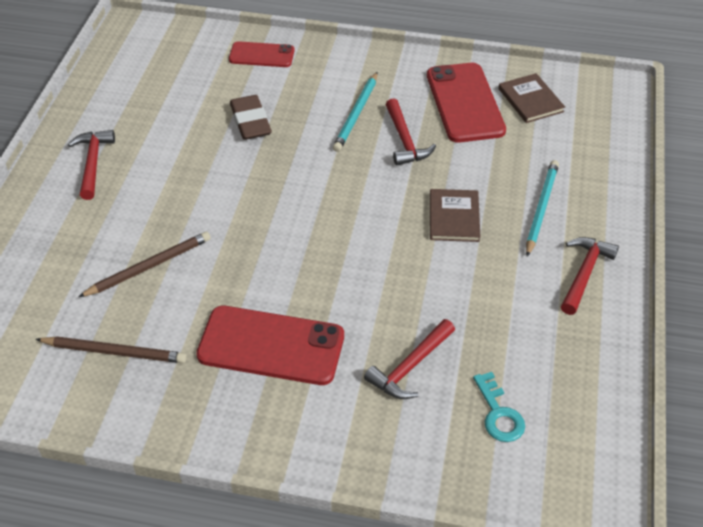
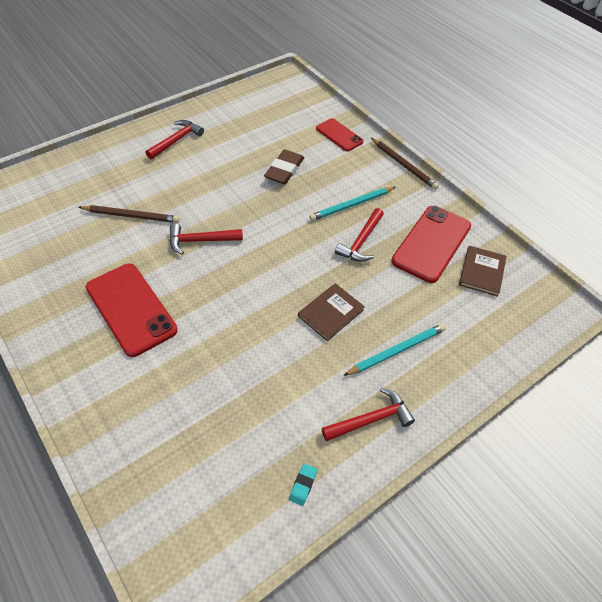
camera: 40 degrees right, 5 degrees up
(115, 352) = (58, 250): brown pencil -> brown pencil (404, 165)
(410, 367) = (185, 386): red hammer -> red hammer (201, 241)
(498, 414) = (196, 464): turquoise key -> none
(594, 359) = (303, 485): none -> turquoise eraser

